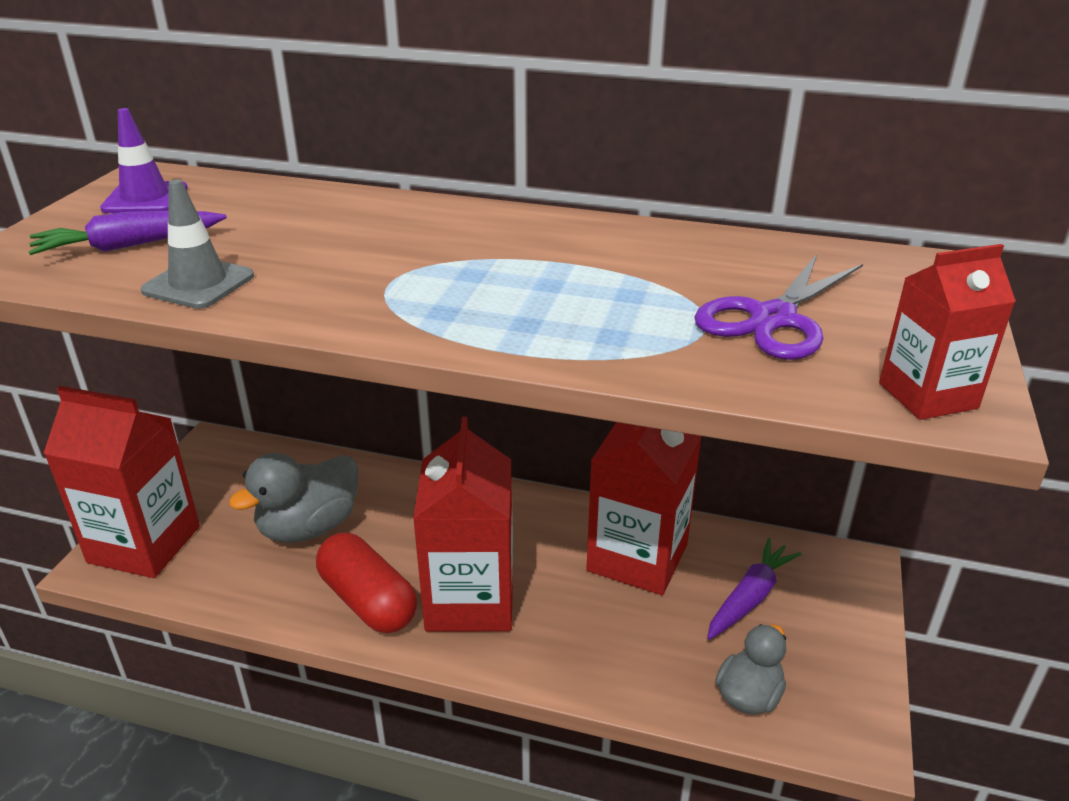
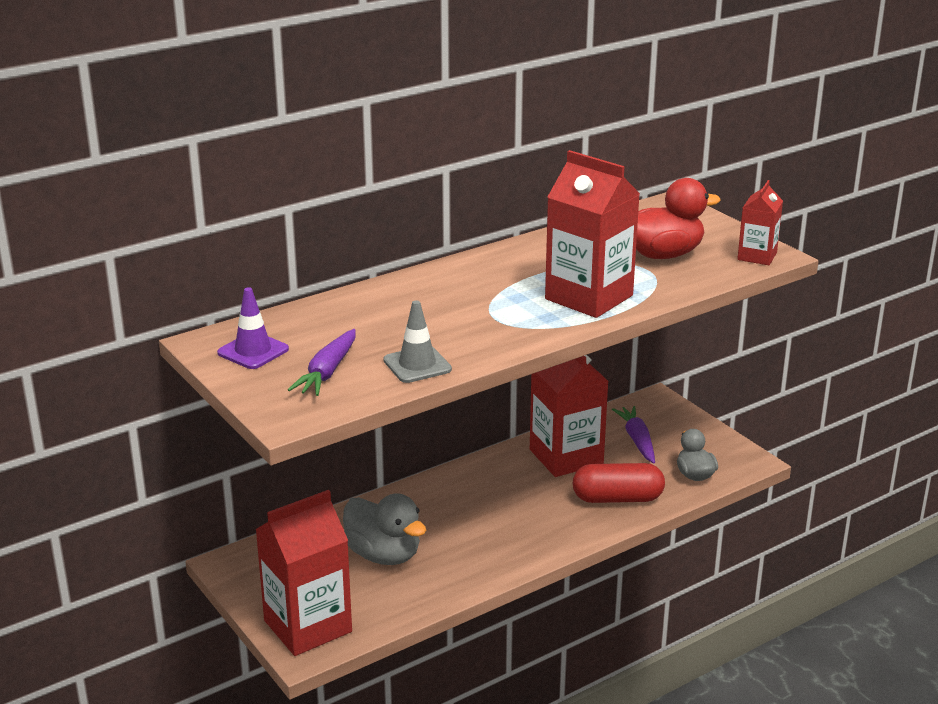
camera: 50 degrees left, 5 degrees down
(309, 527) = (383, 555): grey duck -> grey duck turned 45 degrees counterclockwise
(368, 601) = (482, 558): red capsule -> red capsule (617, 498)
(470, 599) = (527, 524): red carton -> red carton (589, 297)
(773, 319) = (663, 255): purple scissors -> red duck

